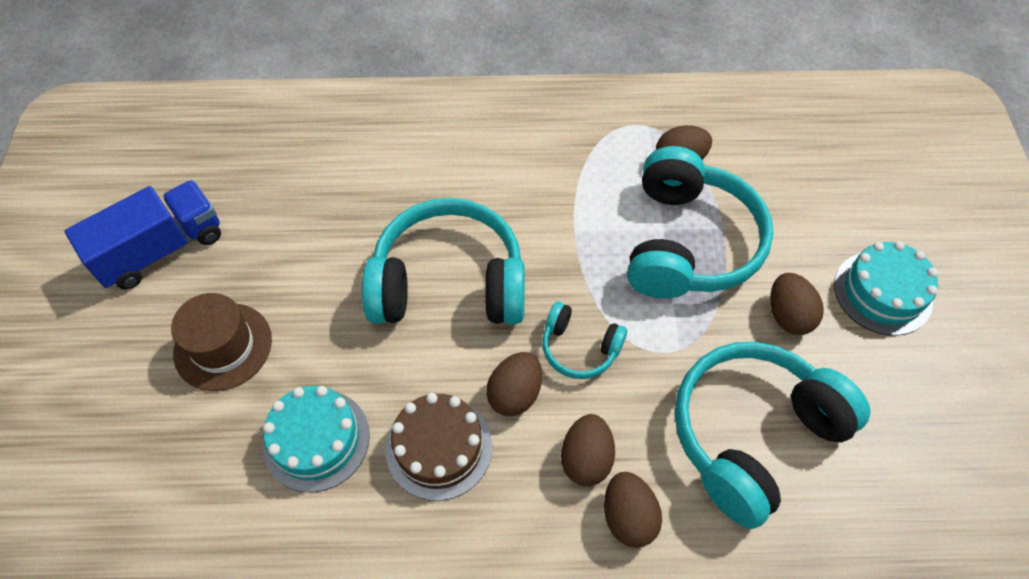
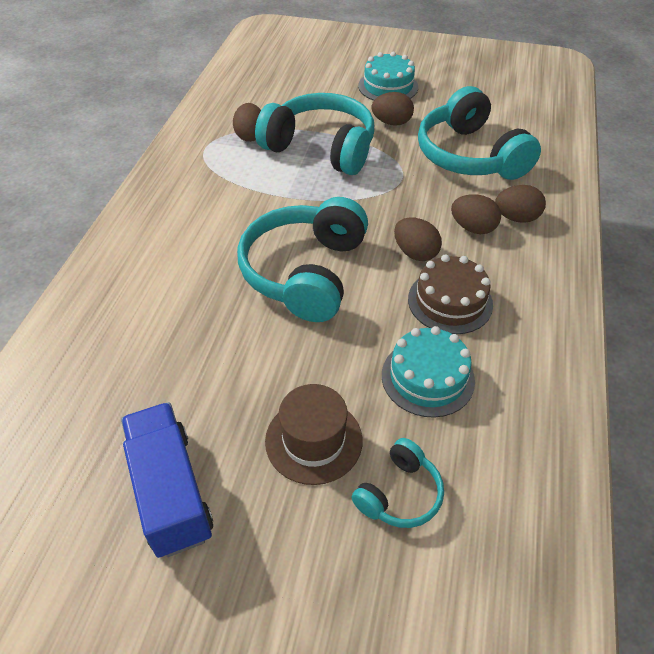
camera: 75 degrees left, 10 degrees down
(579, 348) = (387, 214): turquoise headphones -> turquoise headphones (399, 494)

